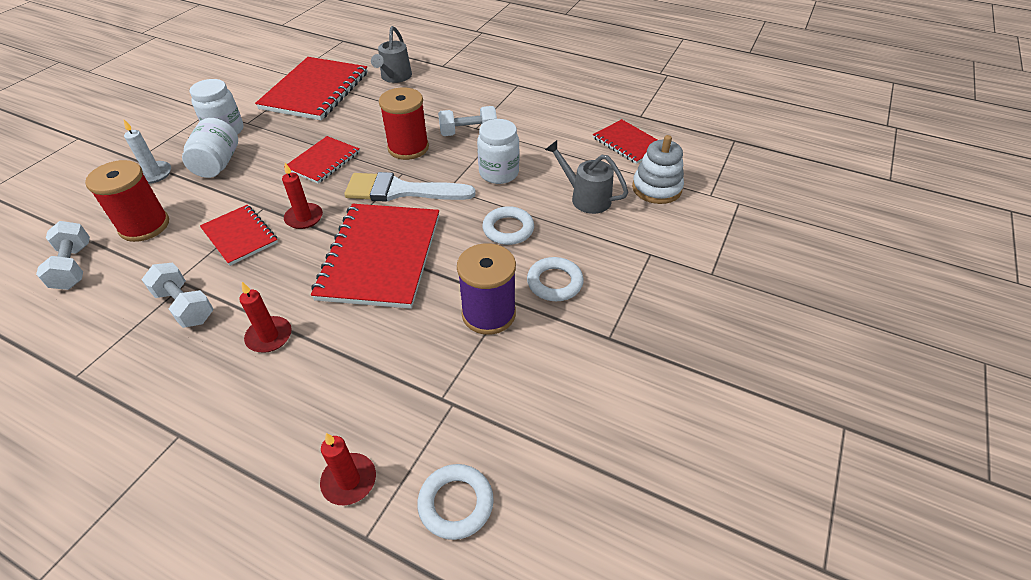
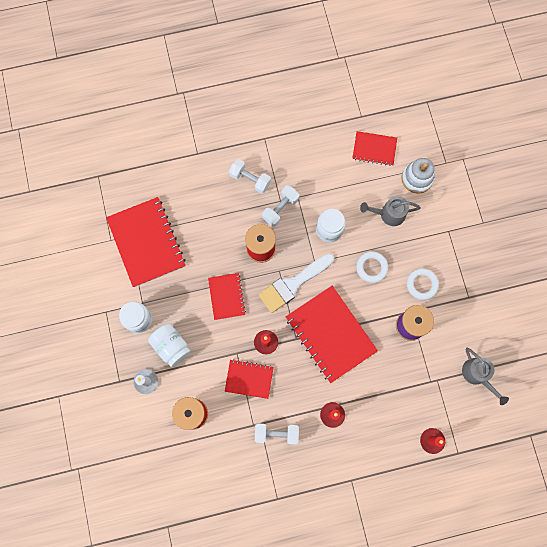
camera: 40 degrees left, 30 degrees up
(73, 267) = (194, 461): white dumbbell -> white dumbbell (250, 179)
(394, 77) = (181, 190): grey watering can -> grey watering can (477, 375)
(456, 503) = (475, 416): white ring -> none

